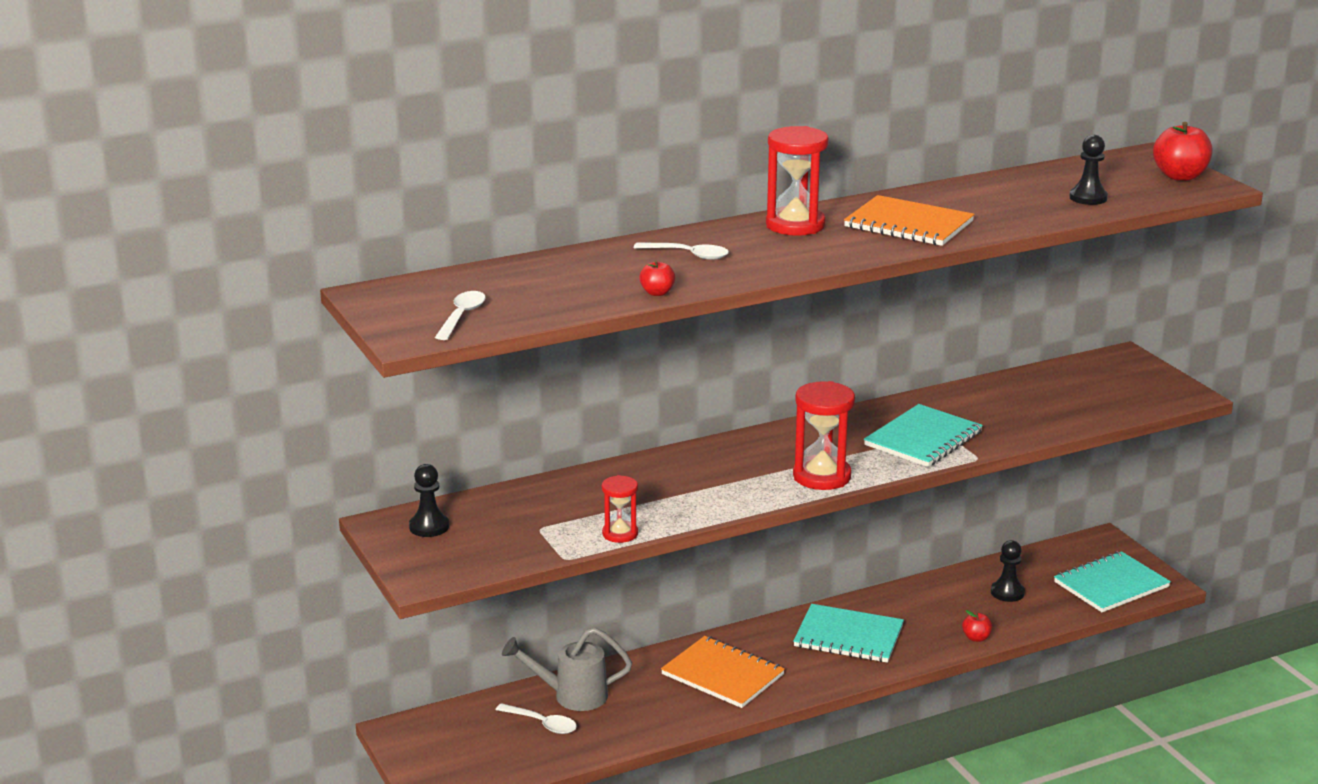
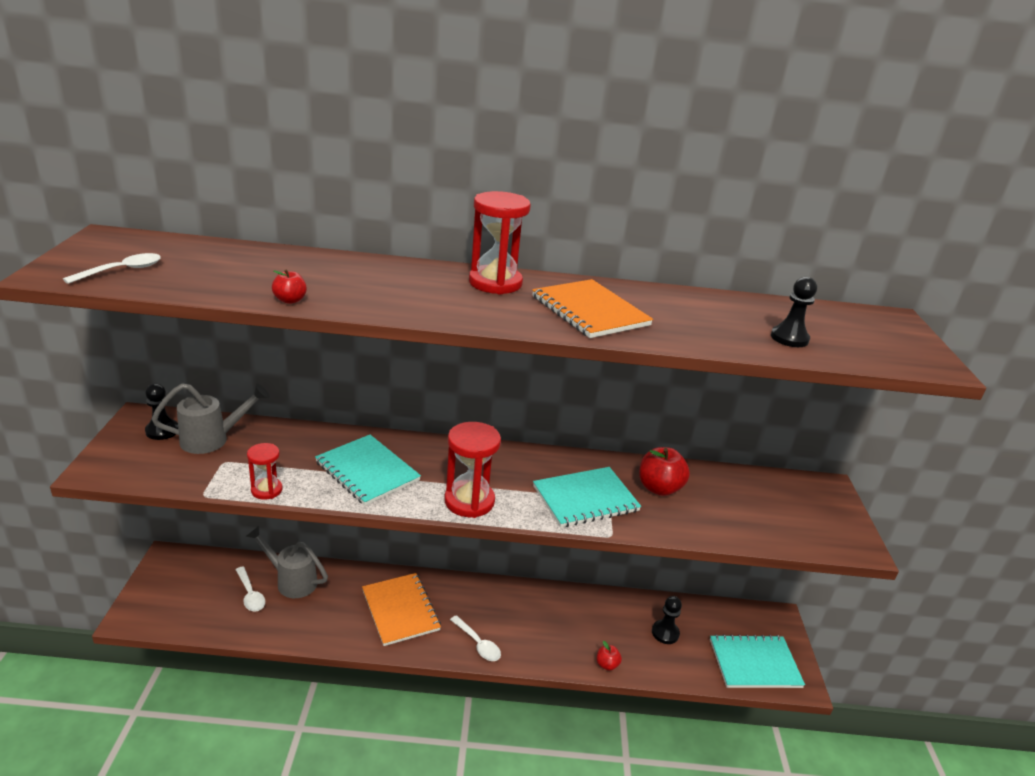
camera: 25 degrees right, 5 degrees up
(496, 515) = (213, 439): none -> grey watering can
(688, 255) = (372, 279): white spoon -> white spoon (478, 644)
(848, 636) = (515, 618): turquoise notebook -> turquoise notebook (367, 471)
(1180, 176) = (907, 346): red apple -> red apple (659, 488)

